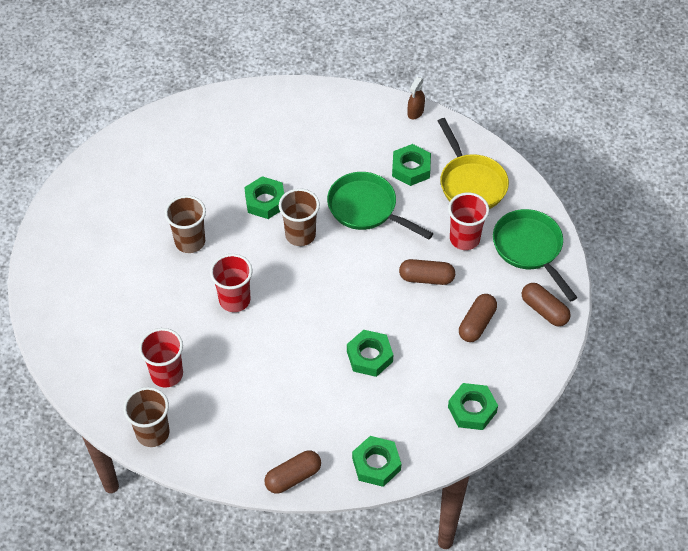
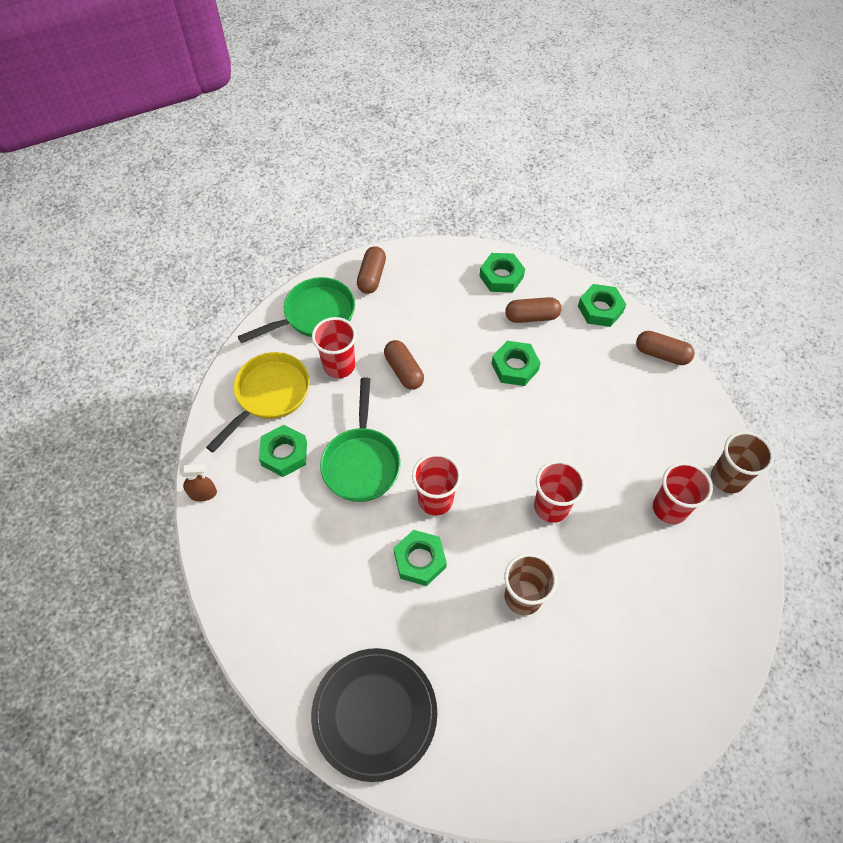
camera: 125 degrees left, 5 degrees up
(194, 128) = (374, 713): none -> black plate
(300, 235) = (435, 500): brown cup -> red cup
(476, 323) = (421, 313): brown capsule -> brown capsule (531, 317)
(529, 249) = (315, 315): green pan -> green pan turned 150 degrees counterclockwise

